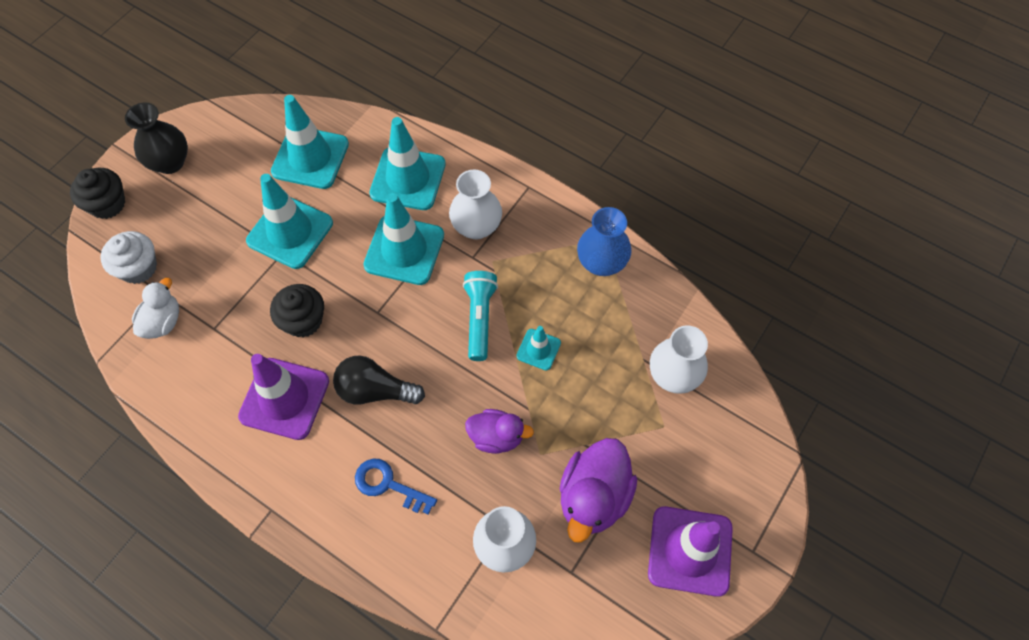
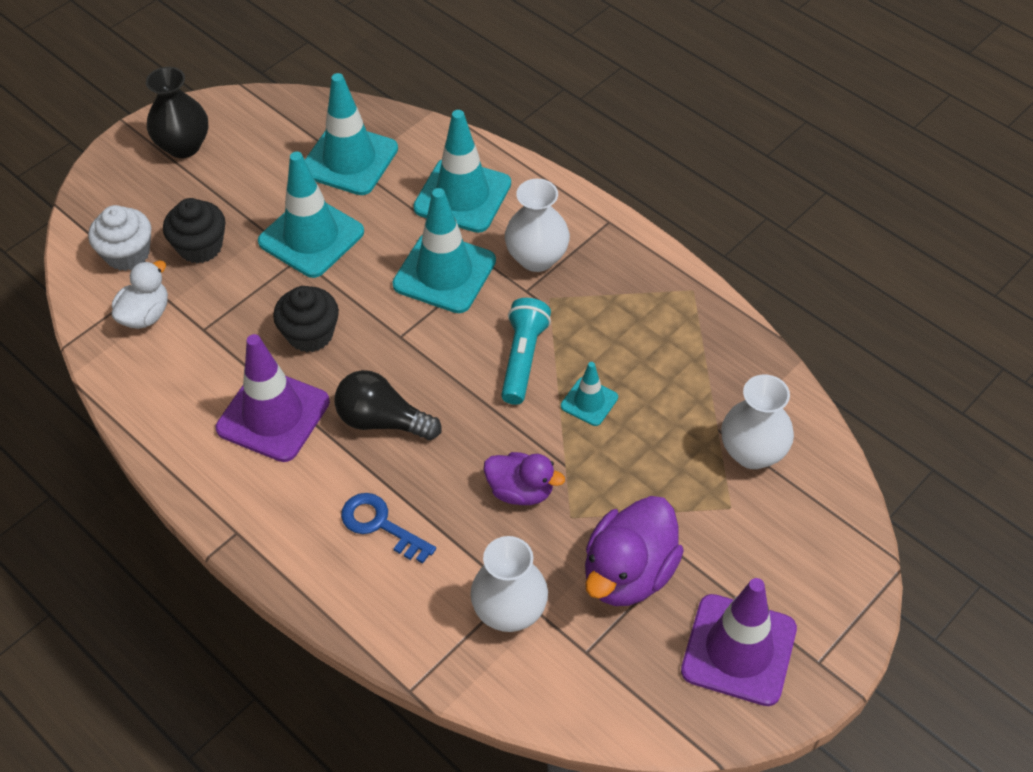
camera: 10 degrees right, 10 degrees down
(107, 204) = (103, 182): black cupcake -> black cupcake (200, 247)
(601, 263) = (684, 316): blue vase -> none

